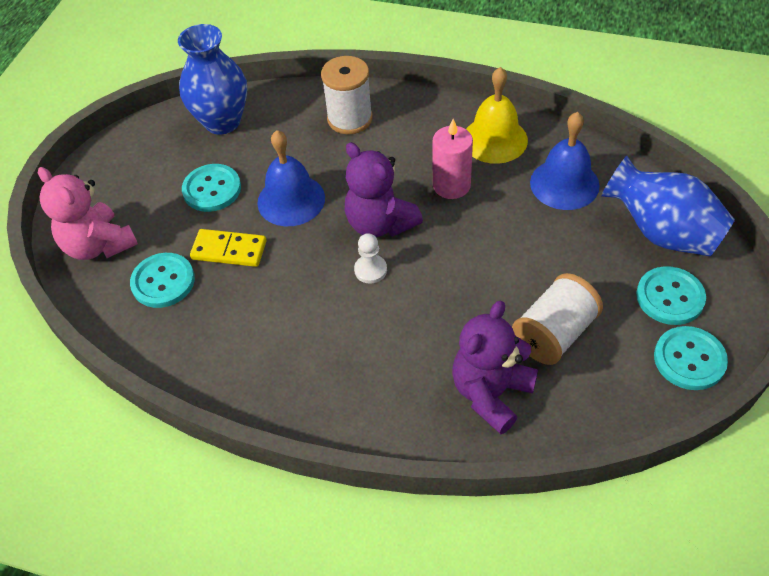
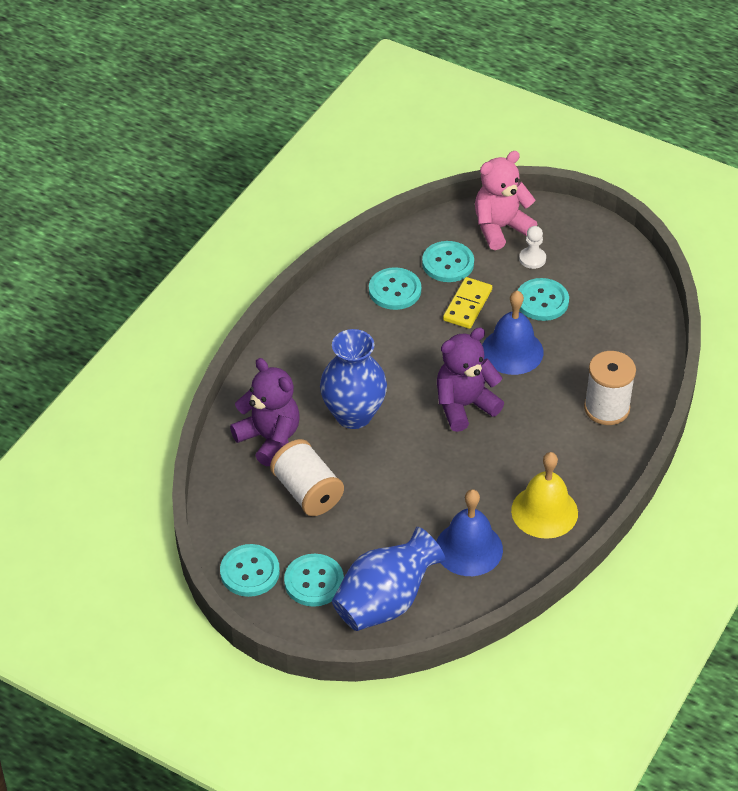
camera: 100 degrees right, 5 degrees down
(216, 323) = (395, 290): none -> turquoise button
(222, 121) = (629, 316): blue vase -> blue vase (353, 415)
(370, 270) = (414, 390): white pawn -> white pawn (532, 259)
(451, 185) = (494, 464): pink candle -> none

